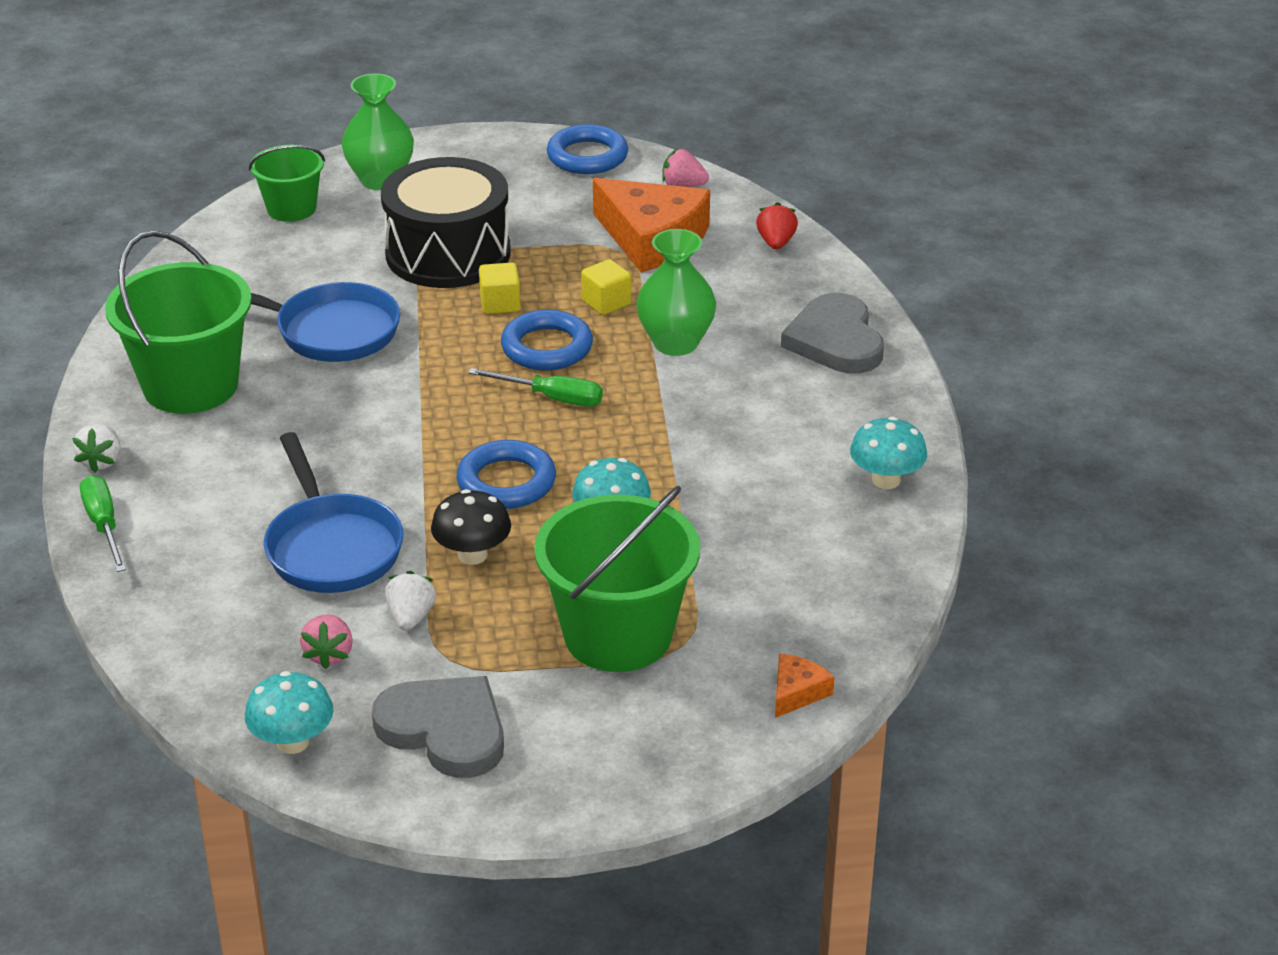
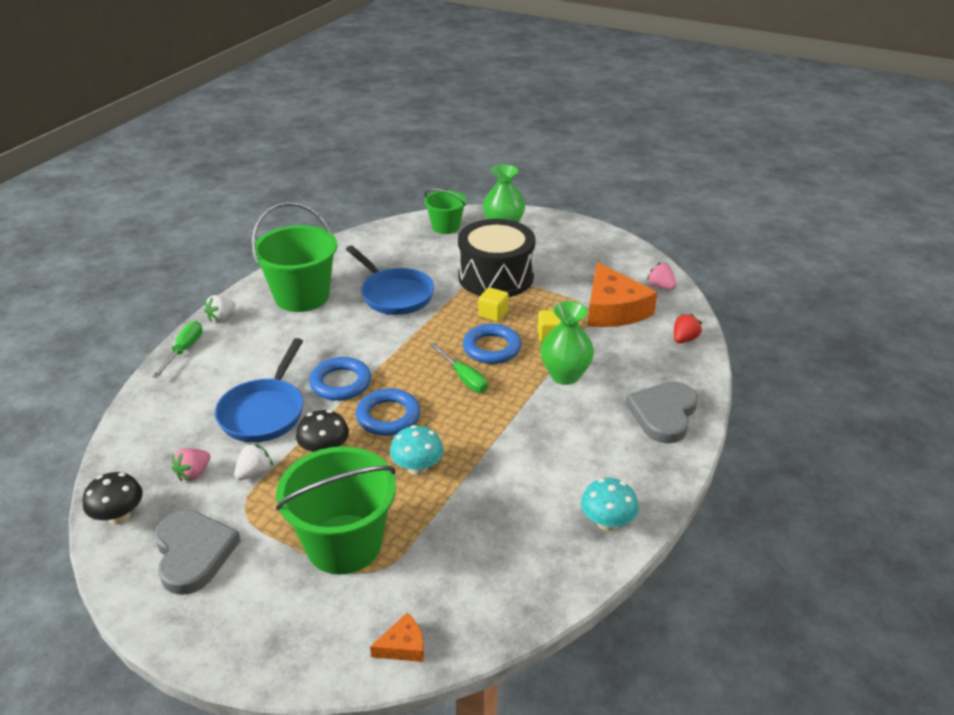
camera: 35 degrees right, 0 degrees up
(292, 742) = (119, 516): turquoise mushroom -> black mushroom
(587, 156) = (623, 252): blue ring -> blue ring (341, 383)

